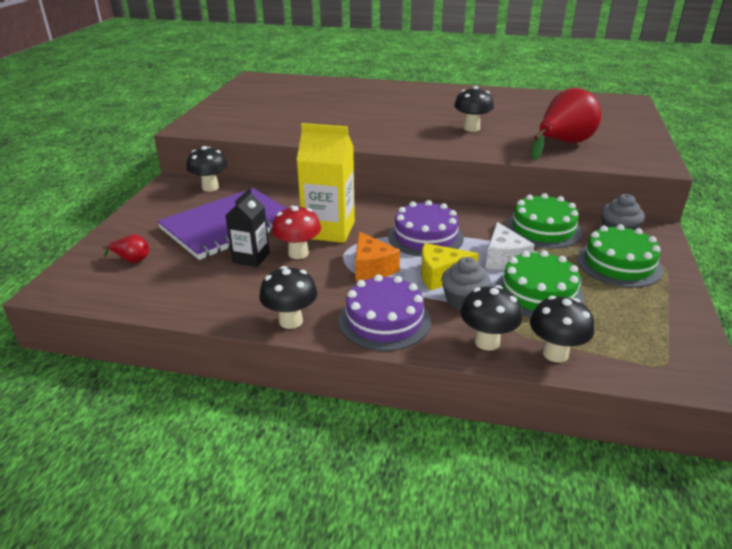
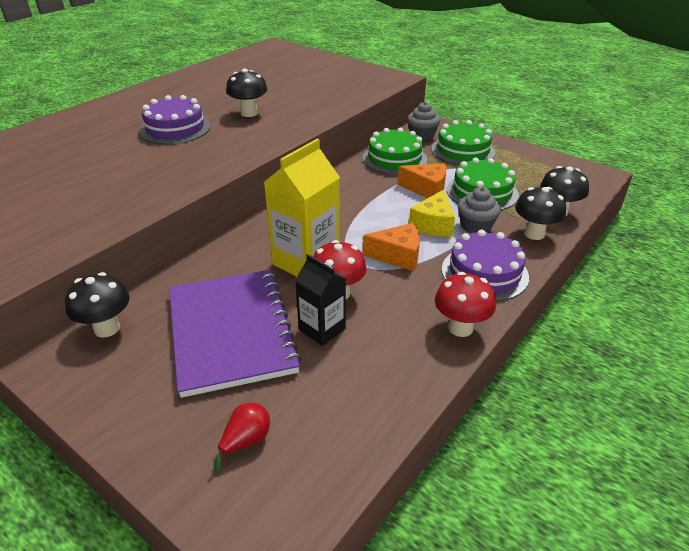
camera: 65 degrees left, 5 degrees up
(290, 321) = (460, 328): black mushroom -> red mushroom
(425, 237) = (364, 212): purple cake -> purple cake (175, 128)
(504, 259) = (426, 189): white cheese -> orange cheese
(563, 144) = (326, 92): red pear -> none

